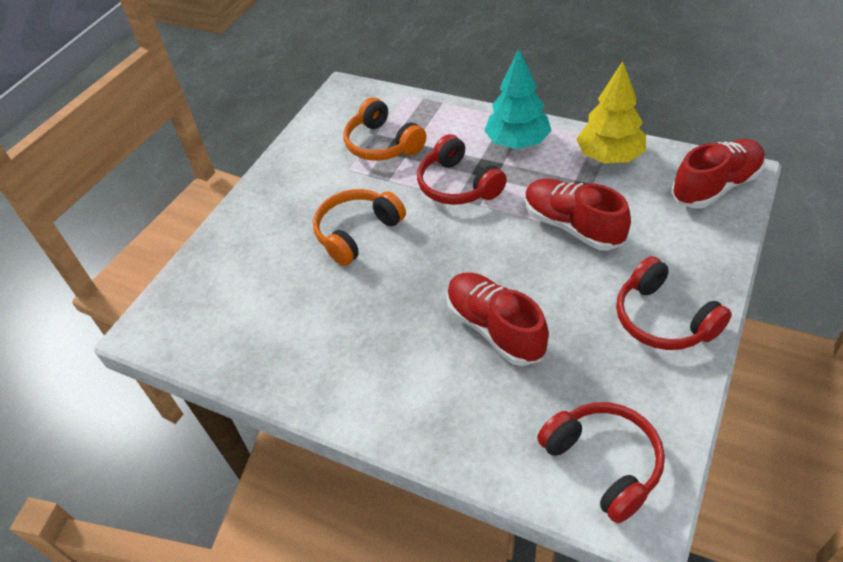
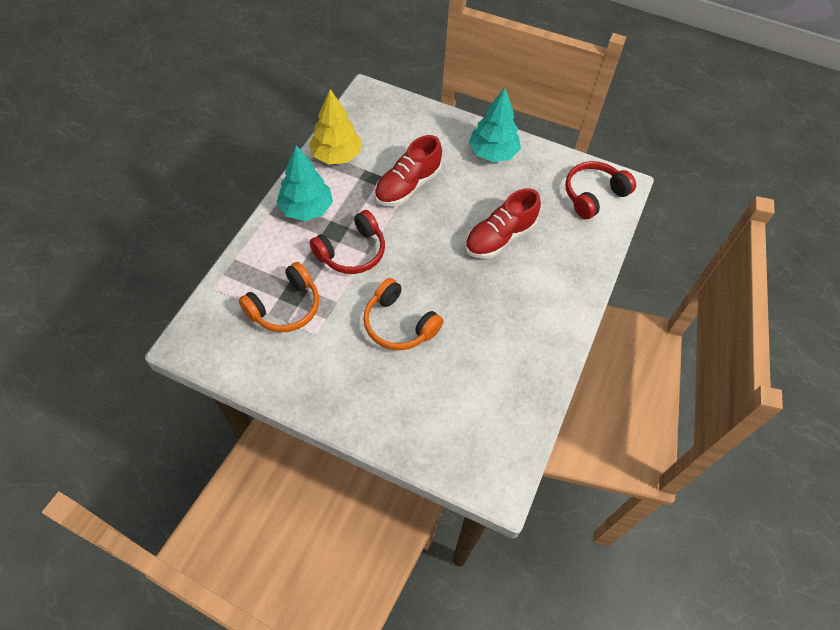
camera: 100 degrees left, 10 degrees up
(663, 319) = (492, 153): red headphones -> turquoise tree
(715, 186) = (379, 107): red shoe -> none

